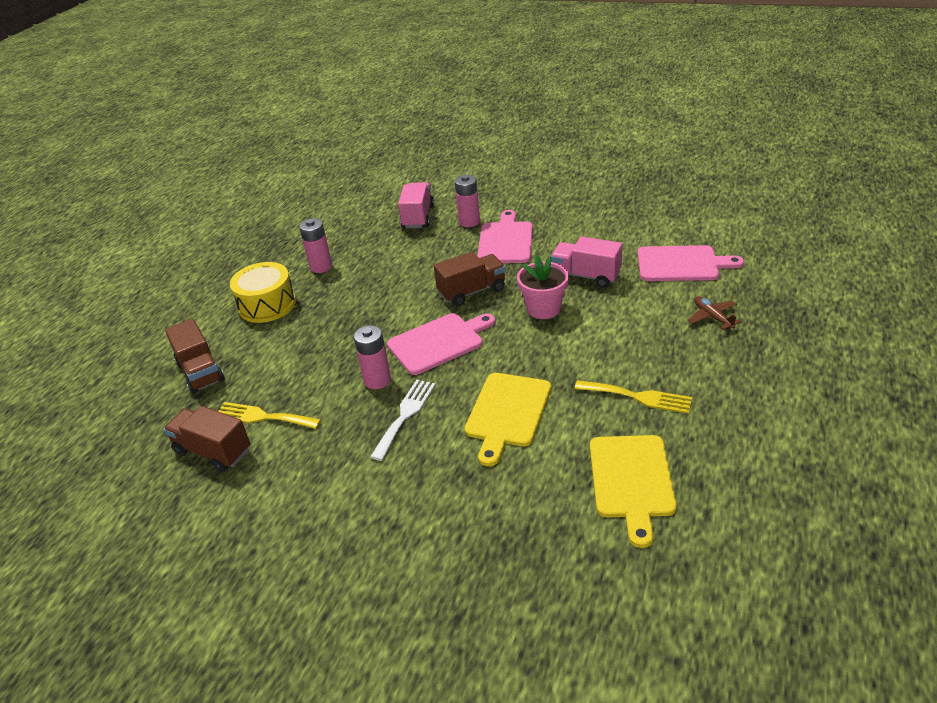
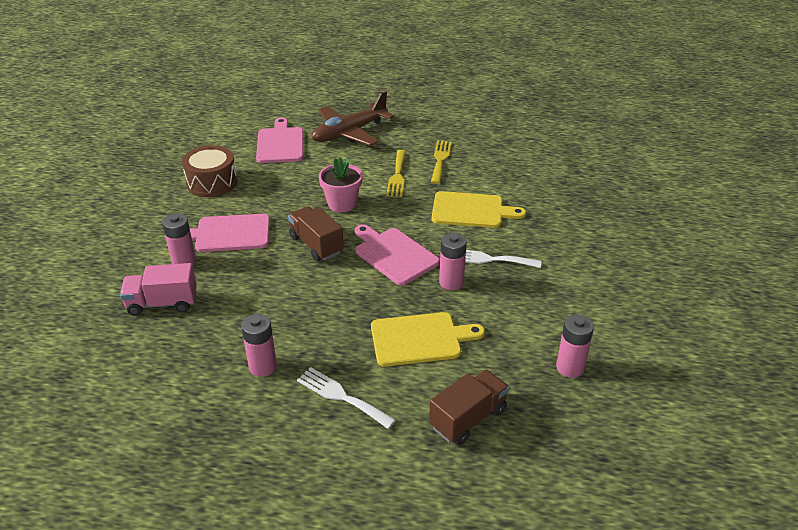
camera: 105 degrees left, 0 degrees up
(213, 451) = (570, 367): brown truck -> pink battery
(263, 417) = (517, 345): yellow fork -> yellow fork (397, 176)
(267, 305) = (341, 396): yellow drum -> white fork
(586, 276) = (294, 186): pink truck -> none
(598, 226) = (212, 183): none -> brown drum
(631, 480) = (515, 161): yellow cutting board -> yellow cutting board (420, 339)
(712, 317) = (349, 133): brown plane -> brown plane, size x2.18

